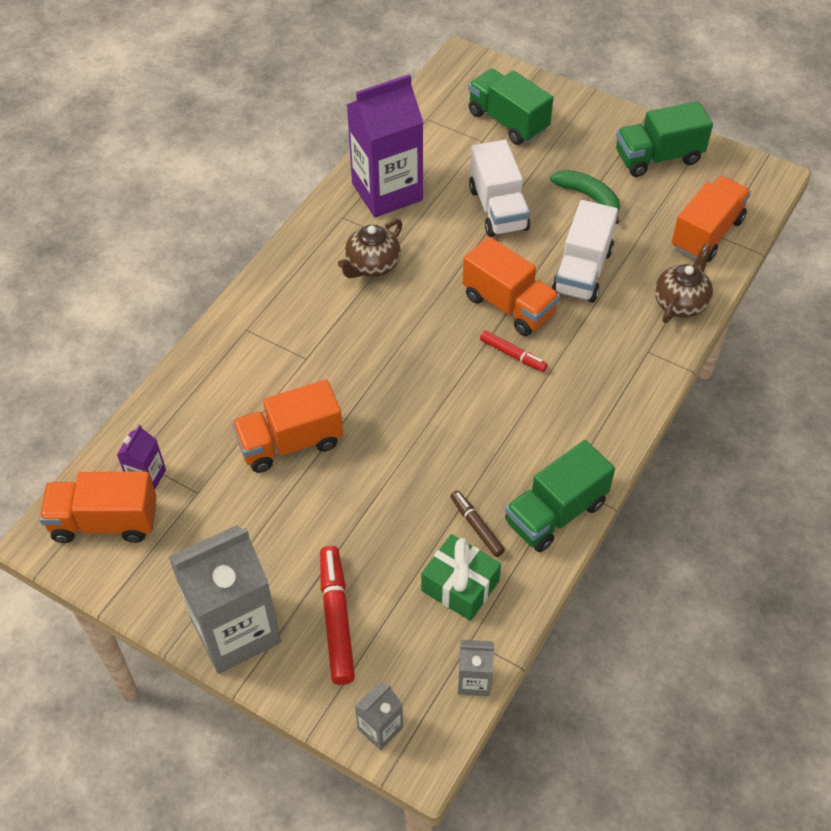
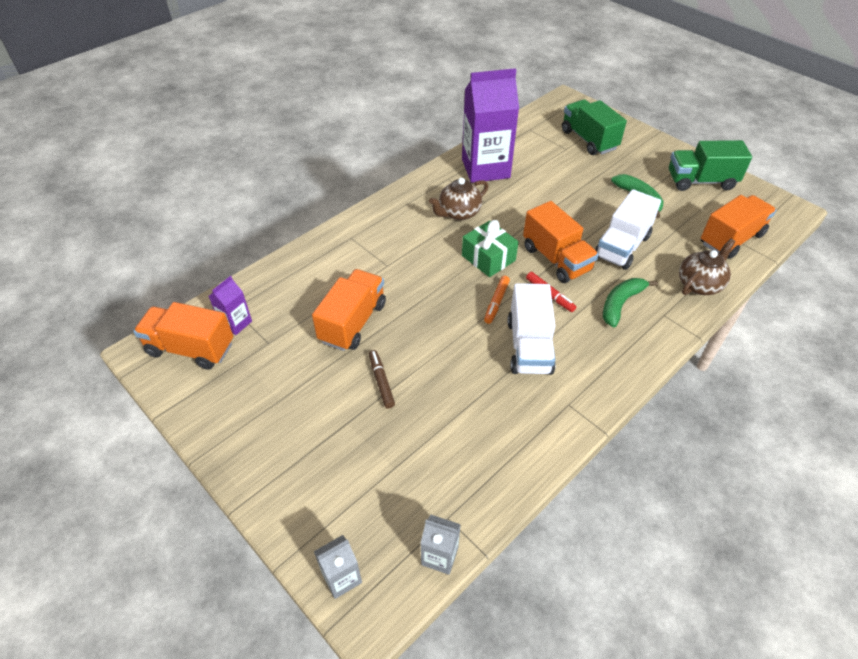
camera: 15 degrees right, 5 degrees down
(235, 630) = (253, 457): grey carton -> none
(290, 443) = (353, 322): orange truck -> orange truck turned 120 degrees clockwise
(336, 619) = (338, 469): red marker -> none
(453, 378) = (496, 302): none -> orange marker
(460, 586) = (452, 467): green gift -> green gift (488, 258)
(476, 526) = (481, 421): brown marker -> brown marker (381, 381)
(498, 209) = (566, 193): white truck -> white truck (529, 346)
(555, 513) = (553, 425): green truck -> none
(597, 348) = (621, 304): none -> green banana

